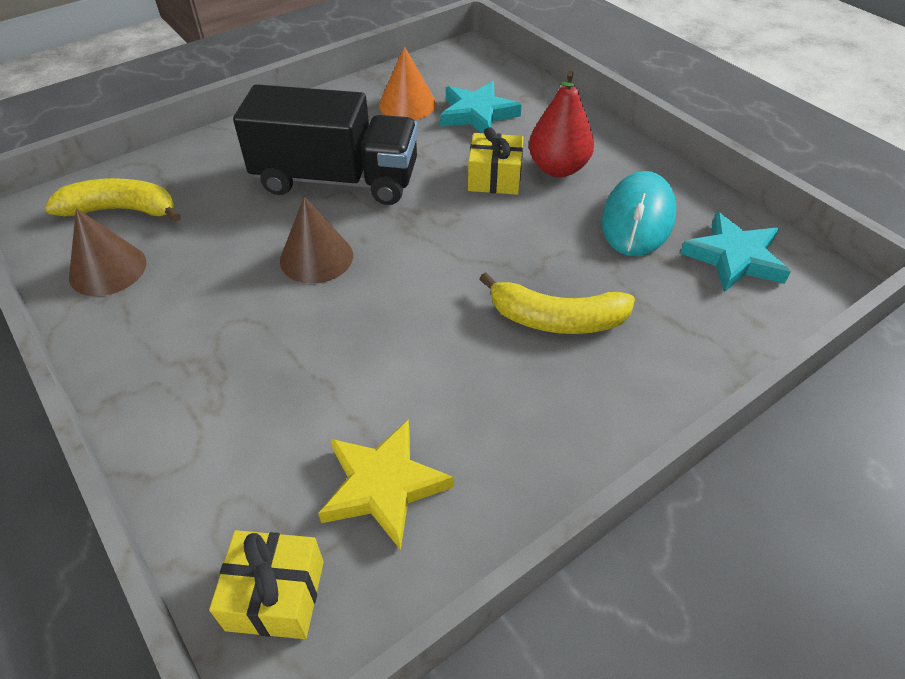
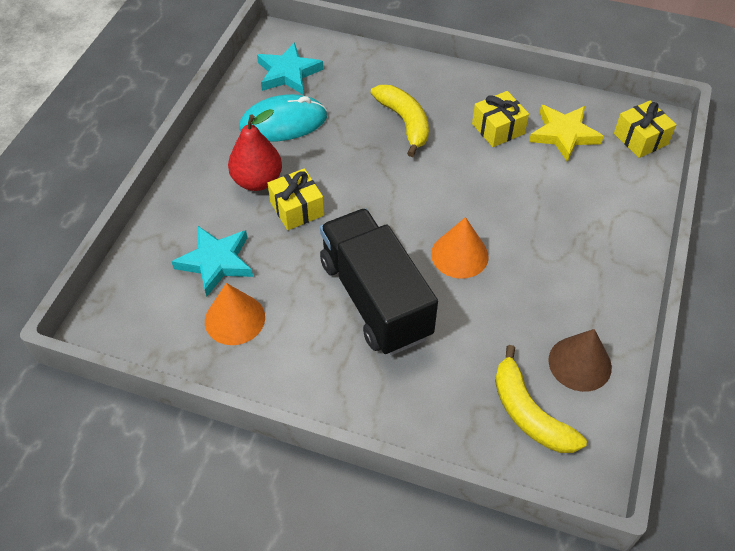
camera: 125 degrees left, 5 degrees up
(316, 257) = (459, 255): brown cone -> orange cone
(464, 411) = (498, 129): none -> yellow gift

